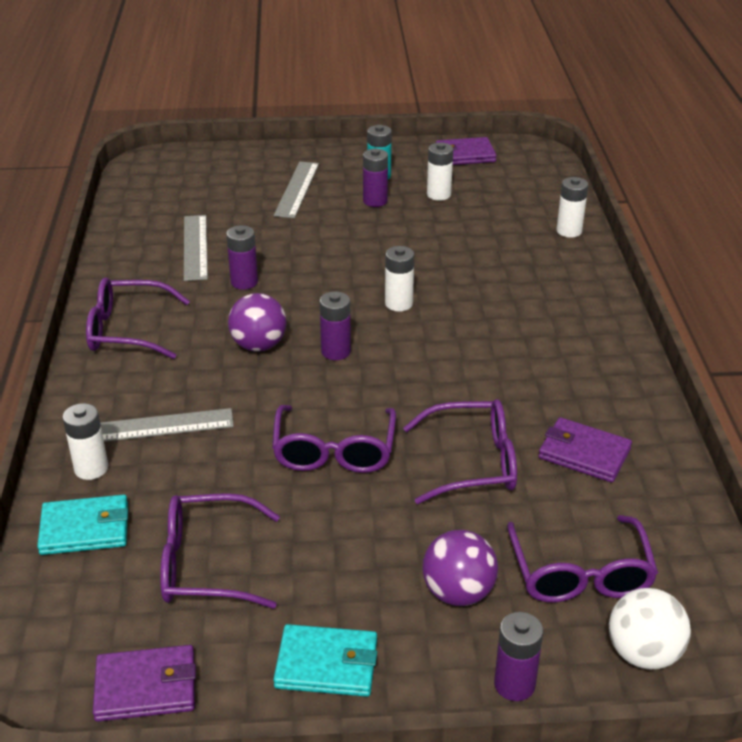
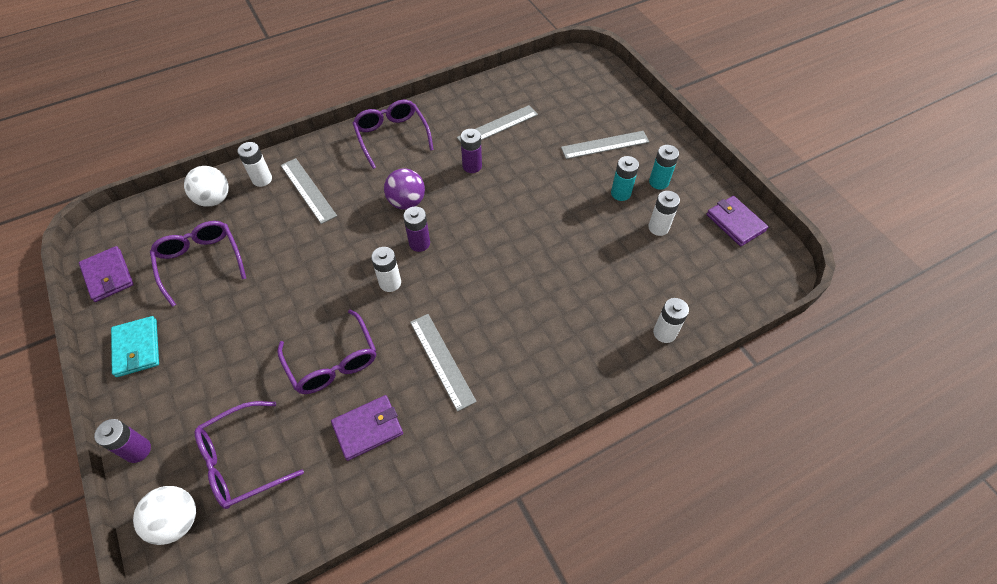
camera: 65 degrees right, 20 degrees up
(85, 528) = (214, 199): turquoise wallet -> white ball
(334, 450) = (317, 282): purple glasses -> none
(375, 201) = (620, 193): purple battery -> turquoise battery
(398, 304) = (493, 256): white battery -> white battery (390, 283)
(458, 592) = (207, 394): purple ball -> none
(521, 376) = (442, 360): none -> grey ruler
(584, 453) = (368, 428): purple wallet -> purple wallet turned 60 degrees clockwise

